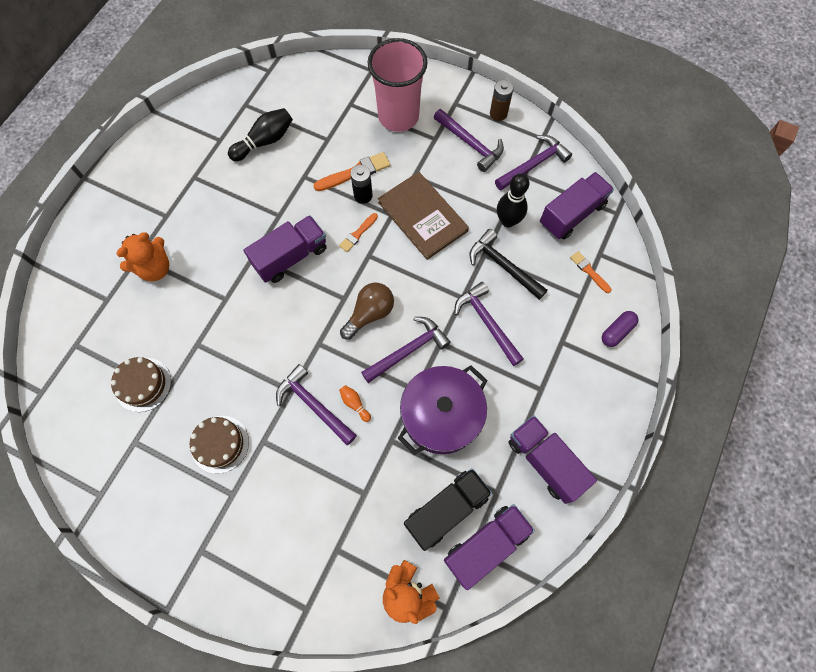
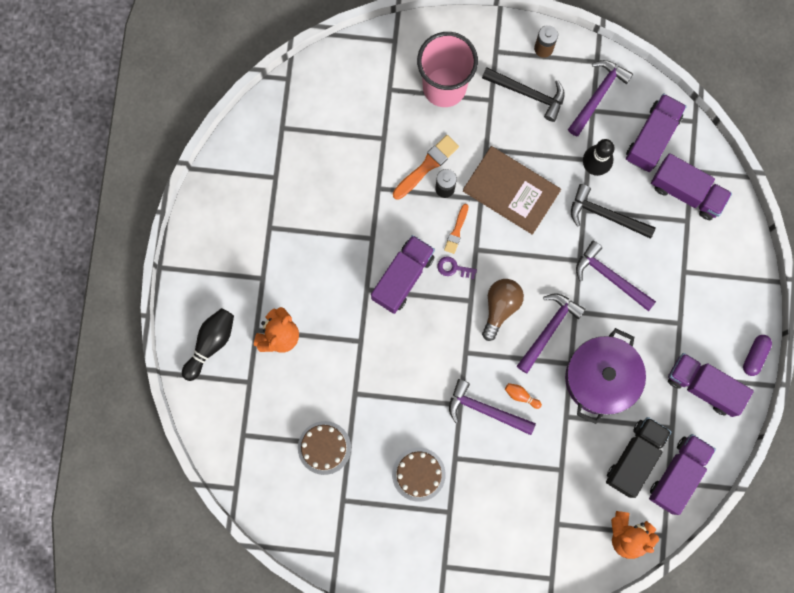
camera: 20 degrees left, 10 degrees up
(265, 141) = (321, 163): black bowling pin -> black bowling pin (210, 343)
(341, 264) = (453, 268): none -> purple key
(470, 144) = (528, 93): purple hammer -> black hammer
(589, 271) = (686, 192): orange brush -> purple truck
(617, 331) = (729, 244): purple capsule -> purple capsule (755, 356)

